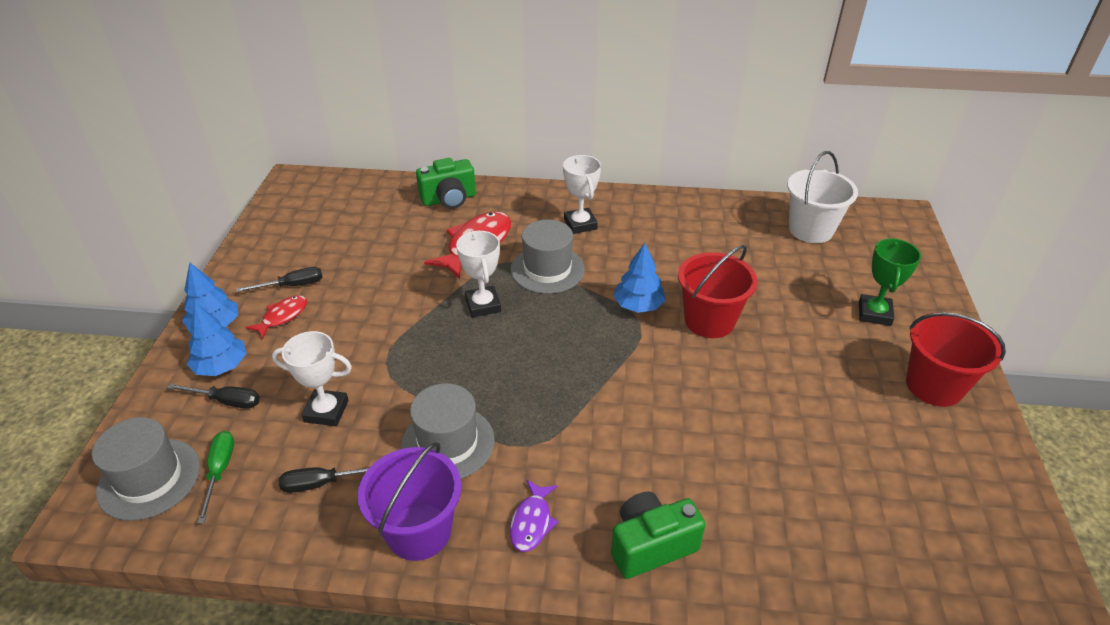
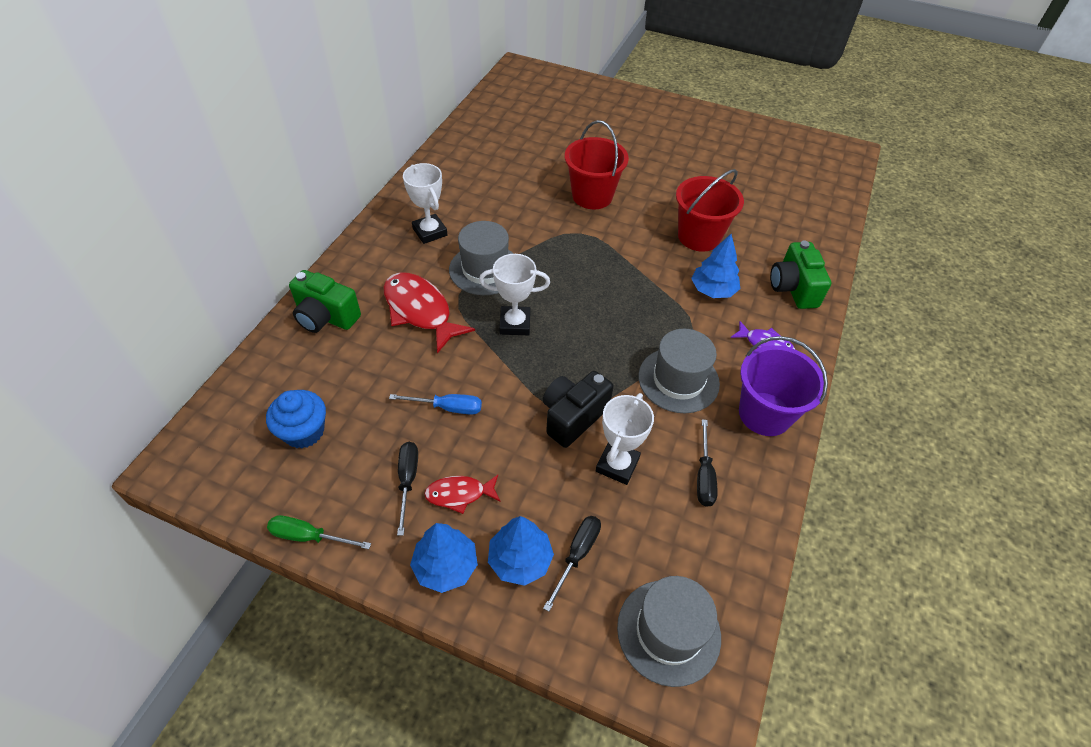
camera: 75 degrees left, 10 degrees up
(220, 471) = (672, 562): green screwdriver -> green screwdriver (309, 536)
(282, 316) = (459, 494): red fish -> red fish turned 60 degrees counterclockwise
(330, 223) = (304, 431): none -> blue cupcake
(370, 288) = (448, 408): none -> blue screwdriver
(378, 368) = (573, 417): none -> black camera
(449, 199) = (326, 317): green camera -> green camera turned 120 degrees clockwise
(580, 224) = (430, 232): white trophy -> white trophy turned 60 degrees clockwise
(638, 305) = (559, 227): blue tree -> blue tree (713, 290)
(810, 229) = (511, 112): white bucket -> none
(874, 313) = (616, 120): green trophy -> none
(934, 386) = (689, 124): red bucket -> red bucket (699, 237)

